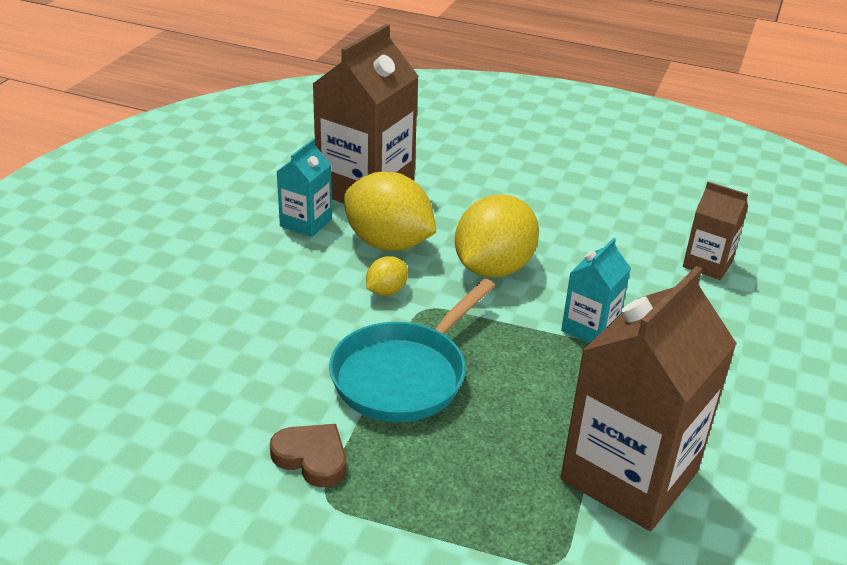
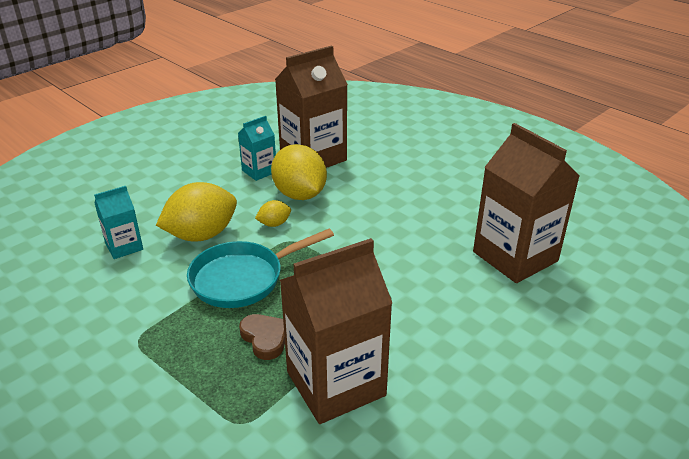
camera: 25 degrees right, 0 degrees up
(312, 458) = (149, 313): brown heart -> brown heart (265, 338)
(493, 268) = (355, 225): yellow lemon -> yellow lemon (201, 235)
(590, 328) = (389, 280): turquoise carton -> turquoise carton (124, 246)
(707, 264) = (515, 256): brown carton -> brown carton, size x1.98

